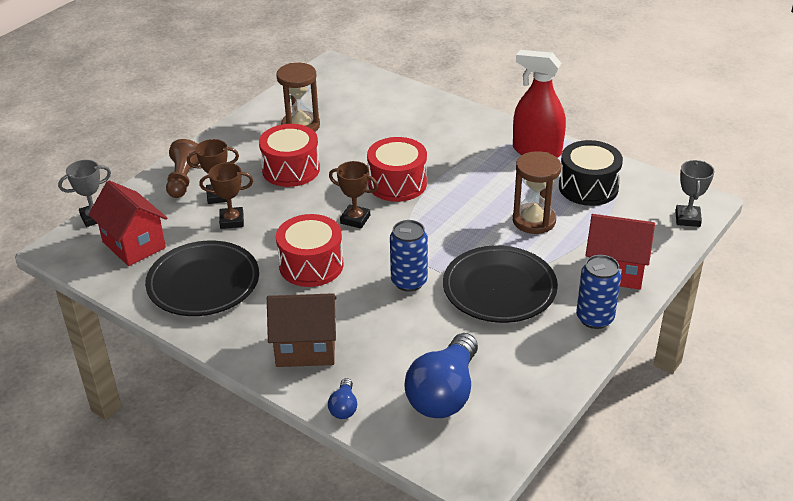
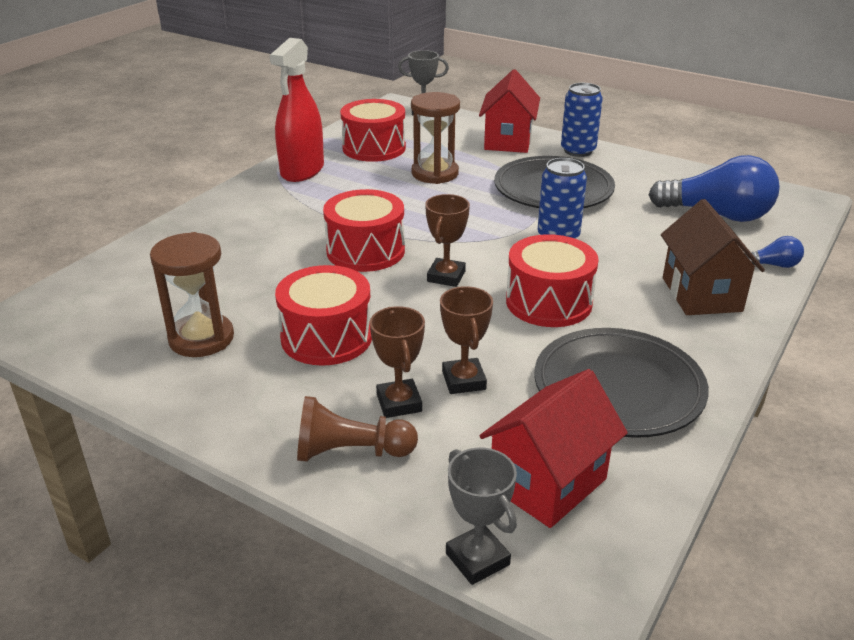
camera: 95 degrees left, 5 degrees down
(588, 187) = (374, 148): black drum -> red drum

